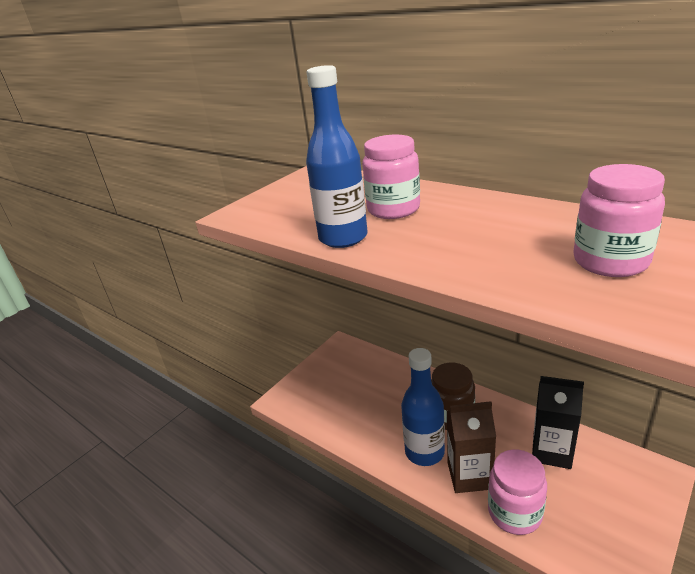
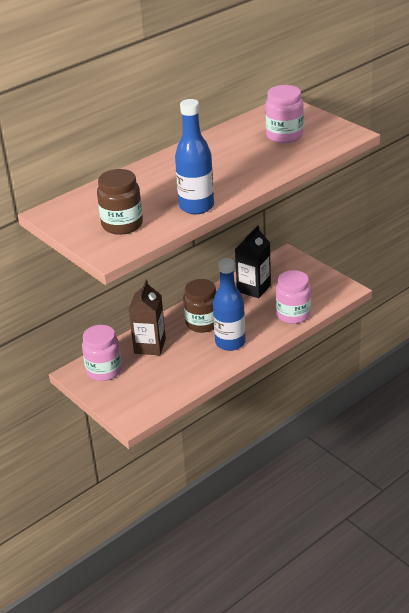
camera: 80 degrees left, 5 degrees up
(293, 207) = (122, 225): none -> brown jar
(393, 209) = (166, 185): pink jar -> pink jar (104, 371)
(469, 475) = (259, 326): brown carton -> brown carton (150, 346)

